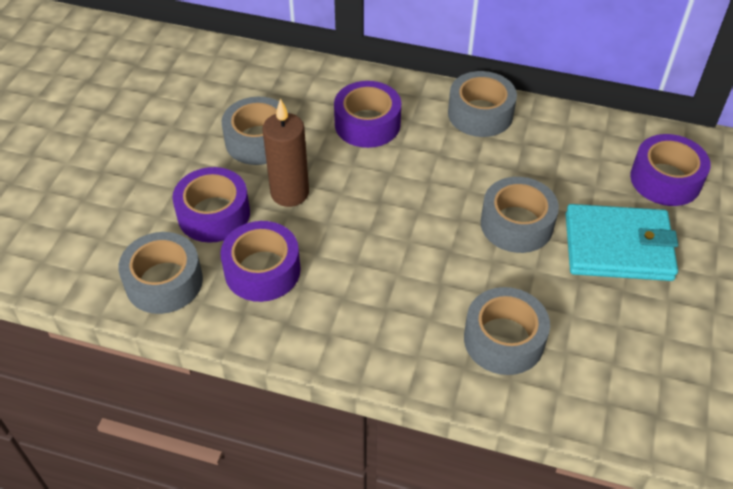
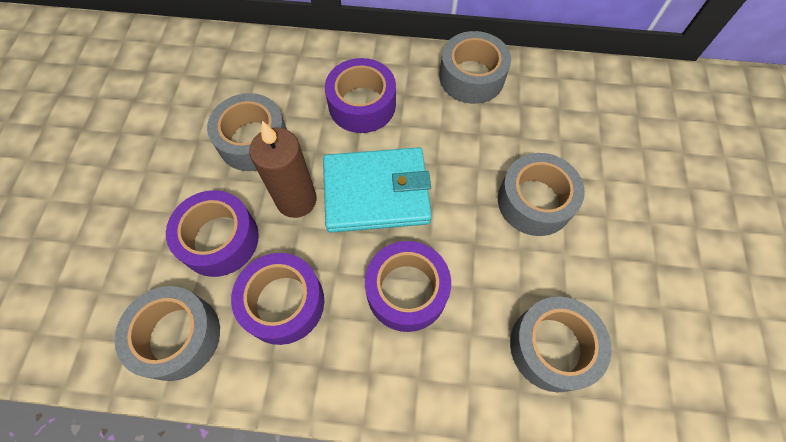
camera: 10 degrees left, 15 degrees up
(618, 246) = (639, 212): turquoise wallet -> turquoise wallet (376, 192)
(665, 179) = (665, 126): purple tape -> purple tape (406, 291)

